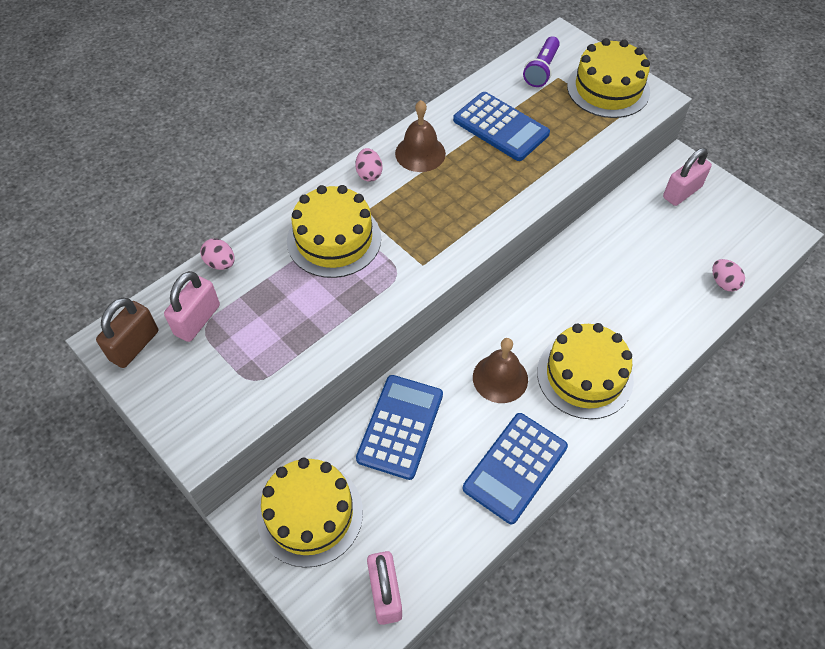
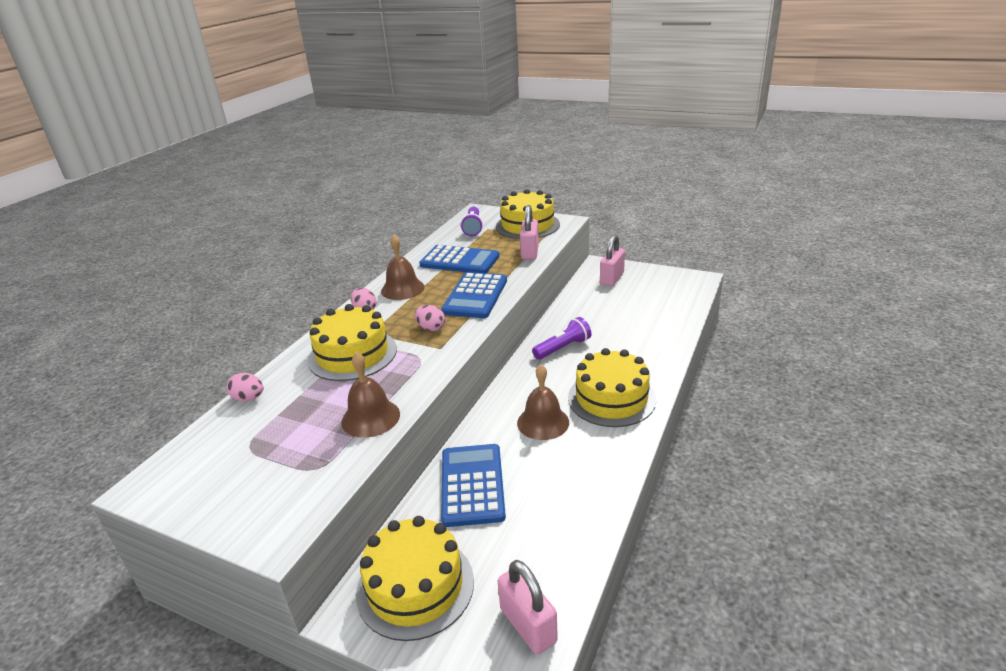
camera: 20 degrees left, 25 degrees down
(134, 345) = (175, 482): brown padlock -> none
(197, 320) = (239, 443): pink padlock -> pink padlock (530, 252)
(321, 336) = (370, 418): none -> brown bell
(515, 468) = (593, 478): blue calculator -> blue calculator (475, 296)
(570, 283) = (563, 348): none -> purple flashlight
(723, 283) = (676, 315): pink egg -> pink egg (431, 328)

